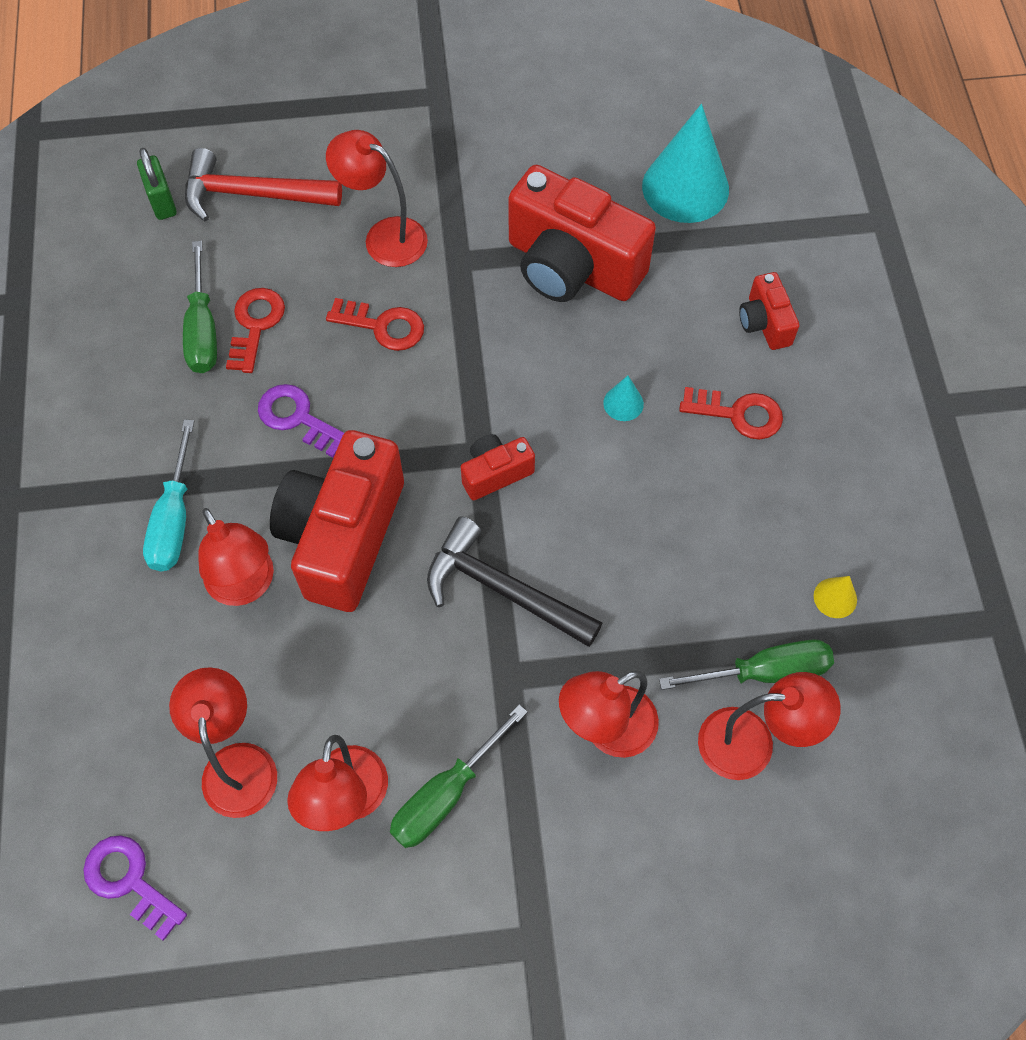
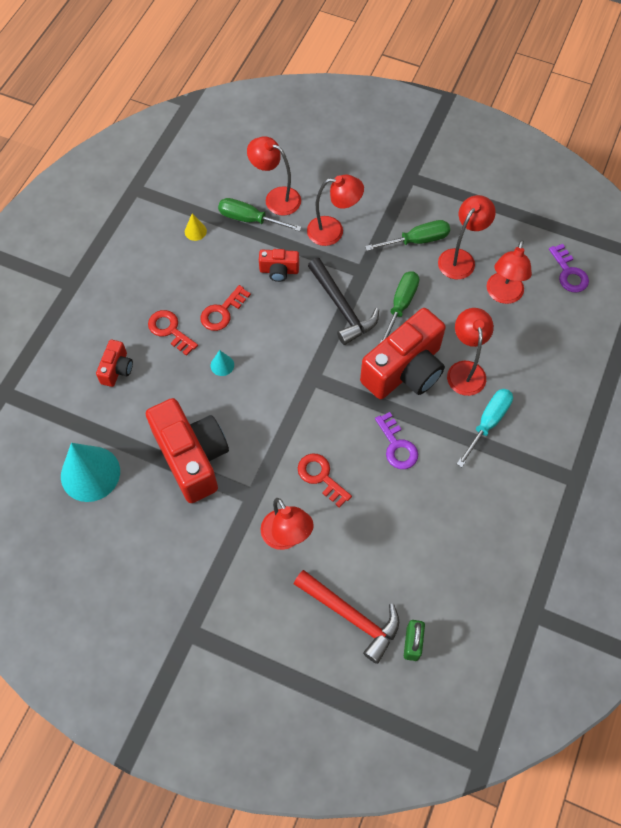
camera: 150 degrees left, 0 degrees up
(203, 329) = (425, 531): green screwdriver -> green screwdriver (400, 306)
(255, 325) = (393, 517): red key -> red key (222, 312)
(495, 473) = (310, 363): red camera -> red camera (279, 271)

